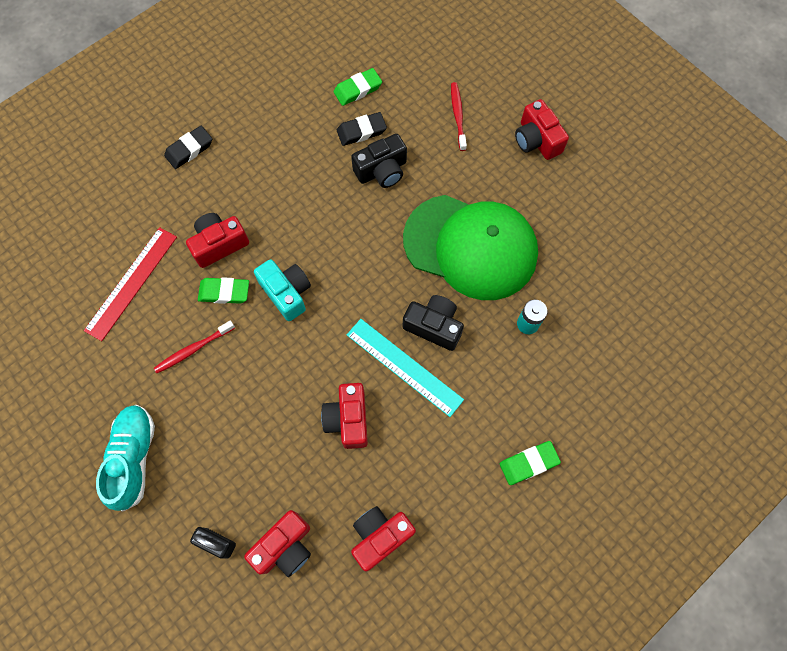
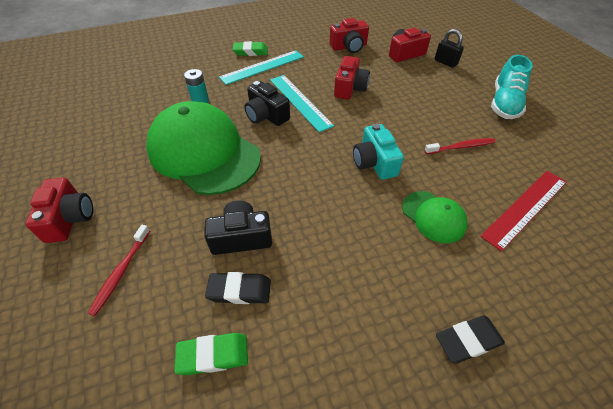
camera: 160 degrees left, 20 degrees down
(219, 244) = (433, 217): red camera -> green cap
(224, 292) = (431, 177): green eraser -> none
(489, 428) = (262, 67): none -> turquoise ruler

